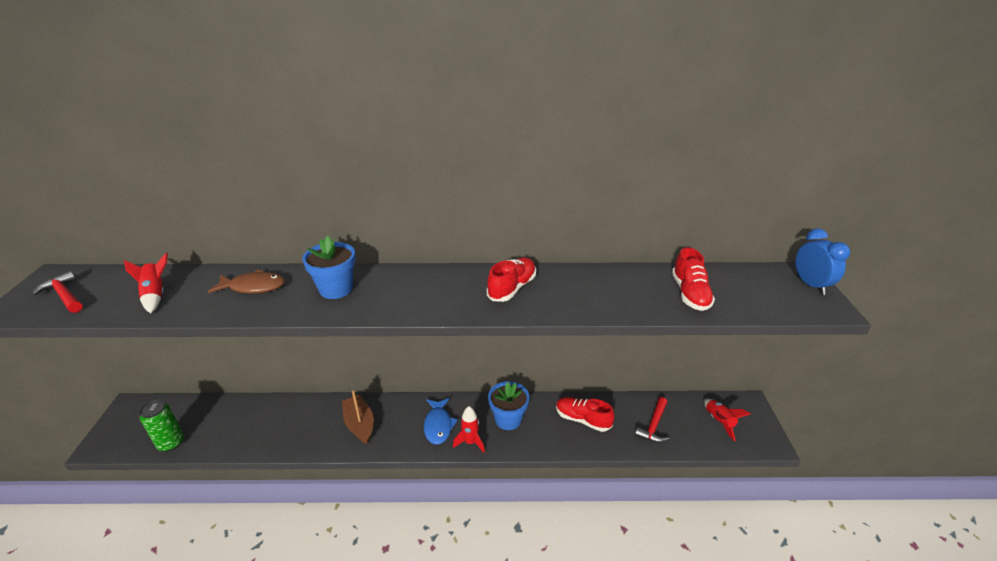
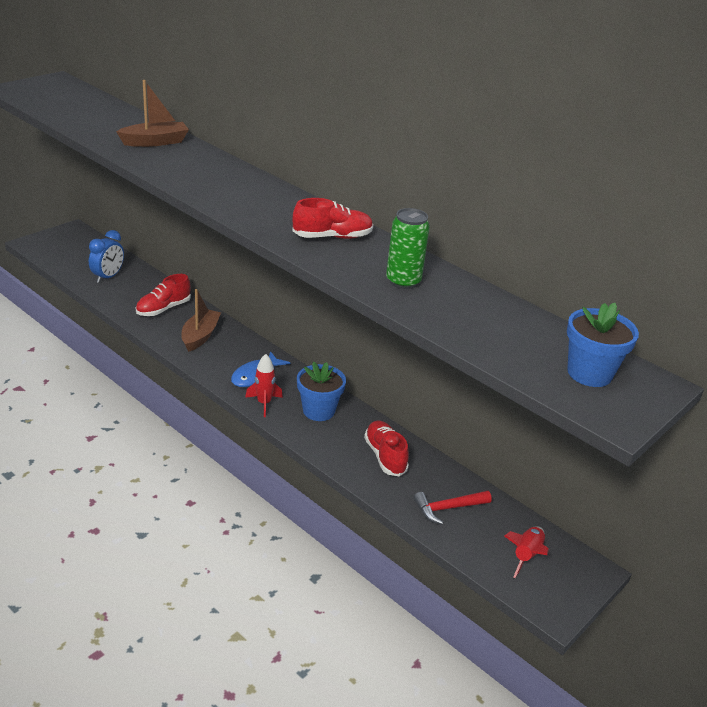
camera: 40 degrees right, 0 degrees up
(64, 295) = (48, 94): red hammer -> none
(155, 295) = (93, 117): red rocket -> none
(171, 443) = (71, 268): green can -> green can (403, 281)
(253, 287) = (155, 142): brown fish -> brown boat
(336, 289) = (204, 170): blue flower pot -> blue flower pot (589, 373)
(690, 294) = (486, 326): red shoe -> red shoe (163, 309)
(810, 285) = (642, 396): blue clock -> blue clock (108, 277)

